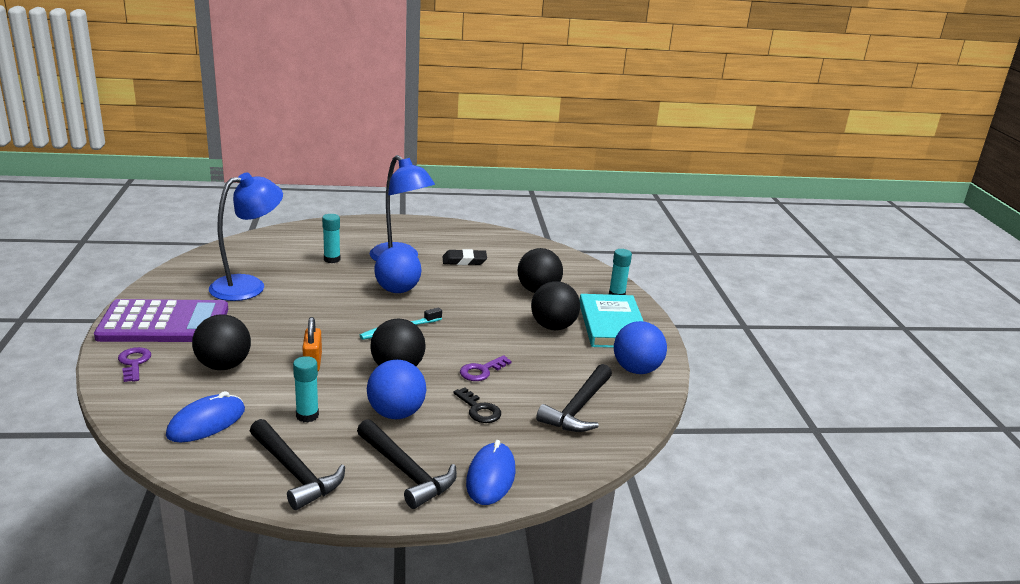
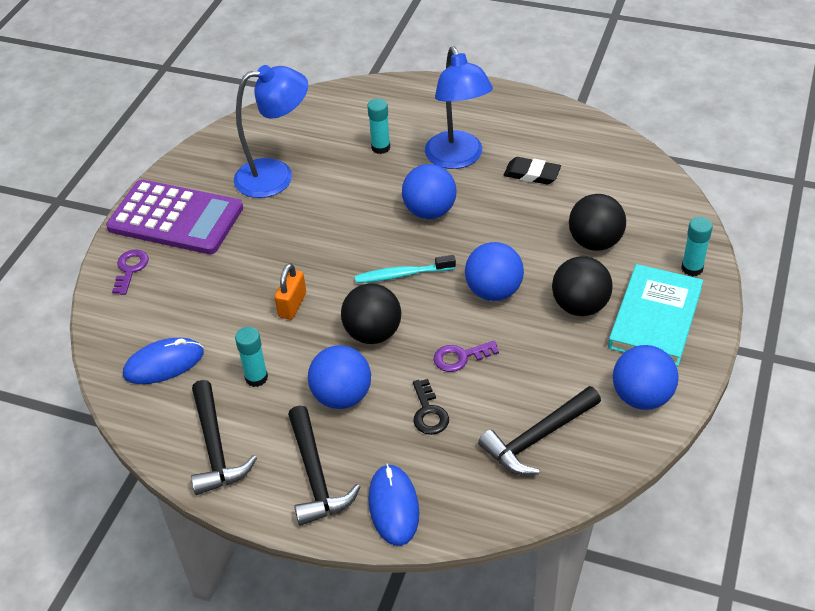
camera: 30 degrees right, 20 degrees up
(224, 366) = (207, 291): black ball -> none
(481, 328) = (493, 291): none -> blue ball
(491, 477) = (394, 506): blue mouse -> blue mouse turned 45 degrees counterclockwise

